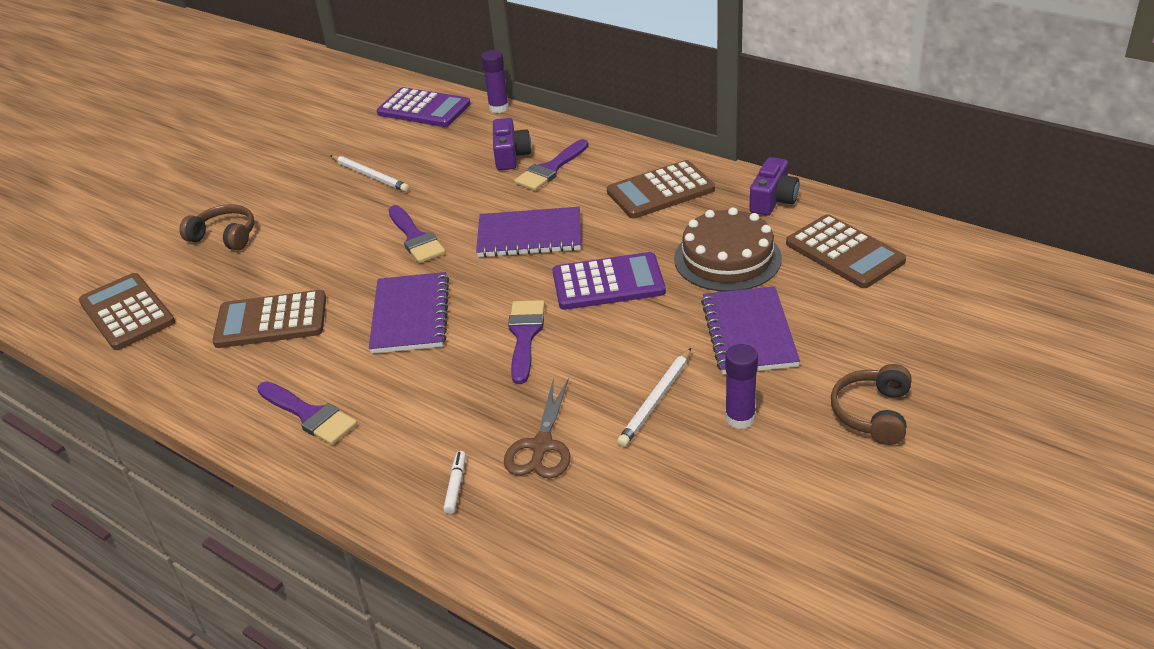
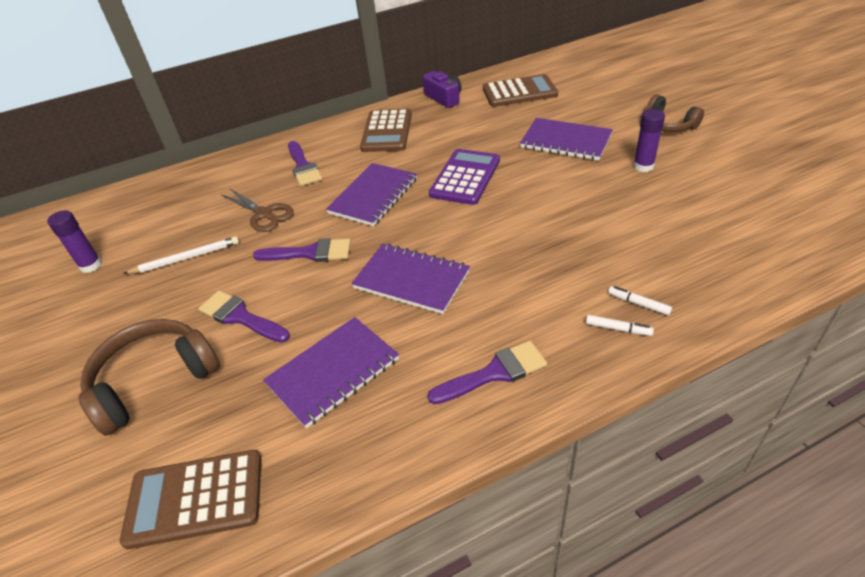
camera: 60 degrees left, 5 degrees up
(225, 236) = (154, 381): brown headphones -> brown headphones, size x1.58
(271, 321) = (333, 372): brown calculator -> purple notebook
(408, 480) = (618, 329): none -> white marker
(424, 109) = (130, 205): purple calculator -> none
(499, 108) = (188, 169): purple glue stick -> purple glue stick (91, 265)
(510, 156) = (261, 179): purple camera -> none
(525, 336) = (491, 228): purple brush -> purple brush (240, 317)
(541, 446) = (619, 251): brown scissors -> brown scissors (264, 214)
(656, 399) = (604, 191): white pencil -> none
(727, 258) = (486, 128): brown cake -> none

